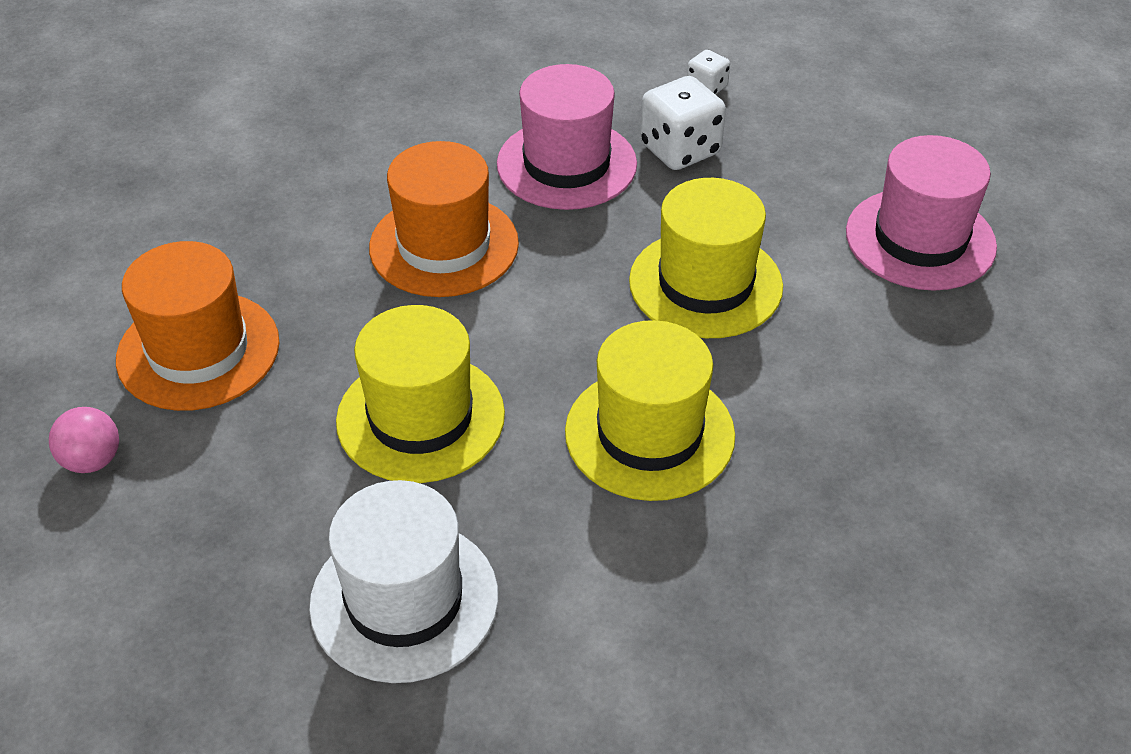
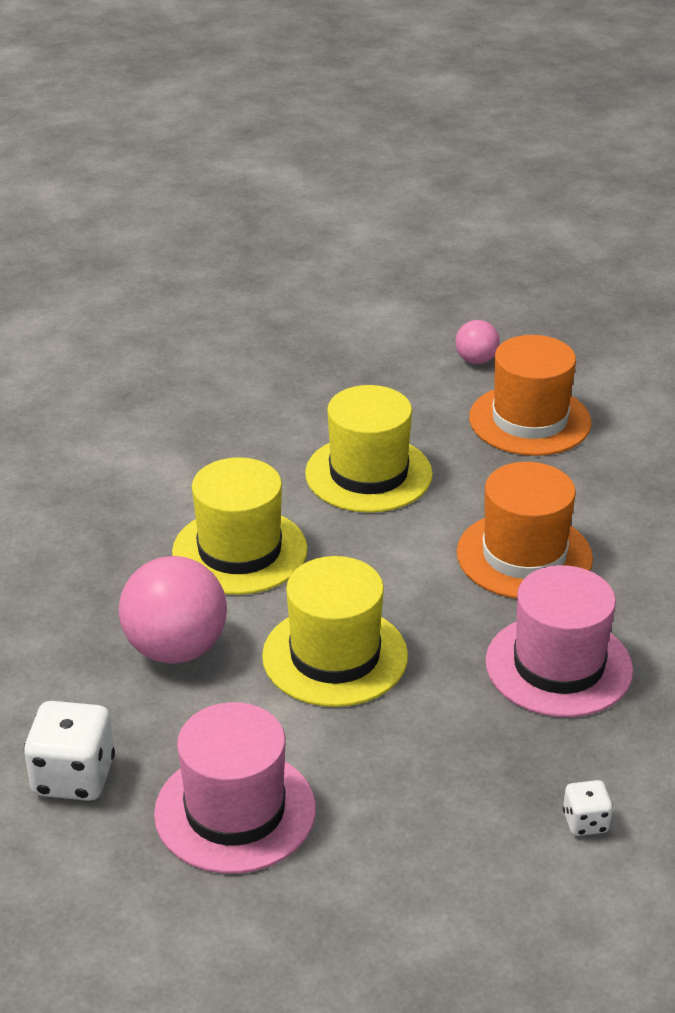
camera: 130 degrees right, 10 degrees down
(404, 600) = (248, 415): white hat -> none
(680, 150) = (508, 743): white dice -> white dice (73, 777)
(822, 385) = (176, 649): none -> pink ball

